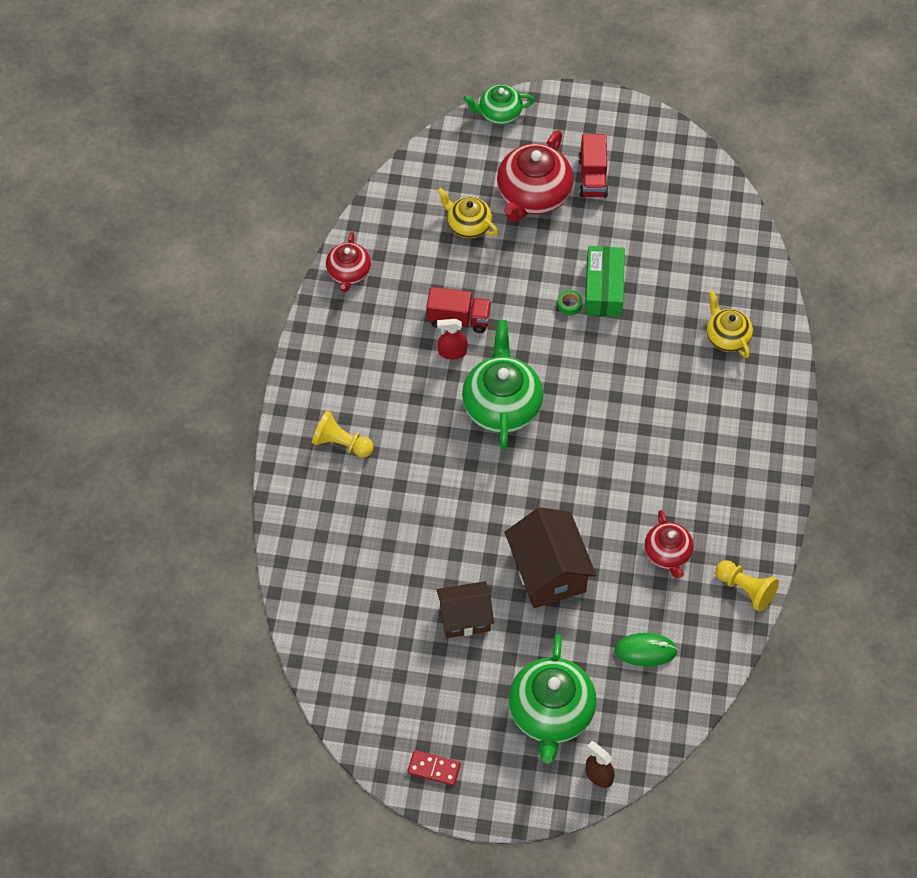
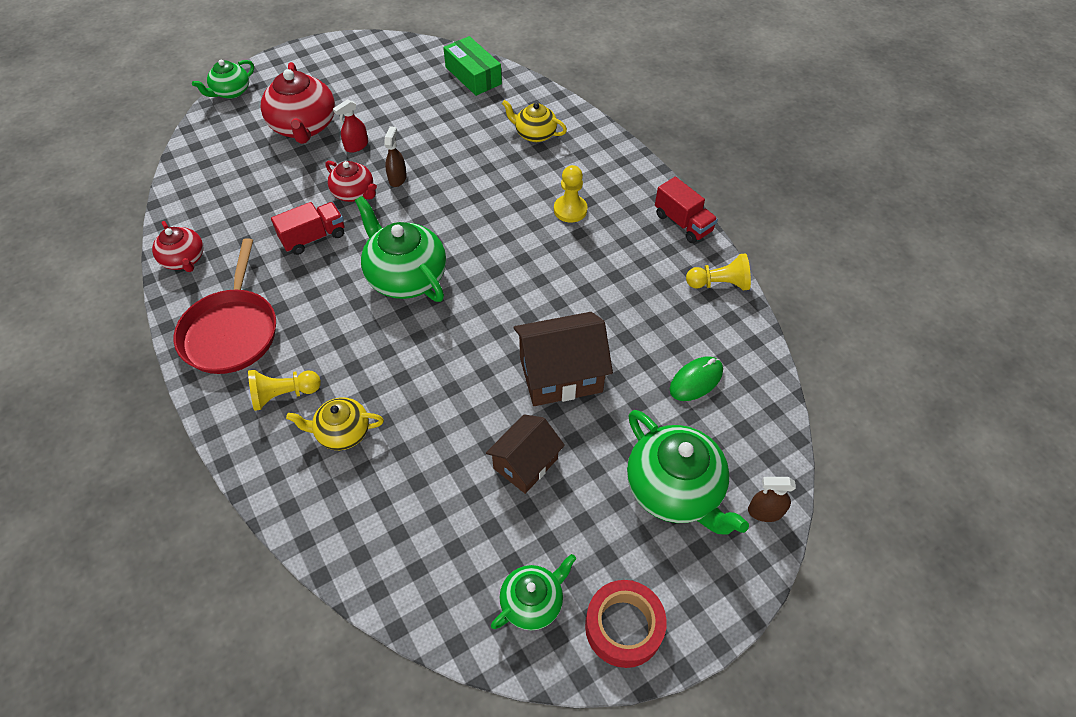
camera: 40 degrees left, 5 degrees down
(340, 364) = (231, 331): none -> red pan
(391, 710) = (533, 602): none -> green teapot
(434, 769) = (623, 627): red domino -> red tape
(452, 352) = (328, 264): red spray bottle -> red spray bottle (356, 146)
(468, 225) = (266, 172): yellow teapot -> yellow teapot (342, 432)
(548, 571) = (560, 374): brown house -> brown house turned 45 degrees counterclockwise
(569, 305) = (397, 178): green tape -> brown spray bottle
(592, 177) = (341, 93): red truck -> red truck (683, 223)
(603, 288) = (414, 154): green box -> green box (473, 75)
(667, 554) = (639, 297): red teapot -> red teapot (354, 193)
(687, 435) = (570, 210): none -> yellow pawn

